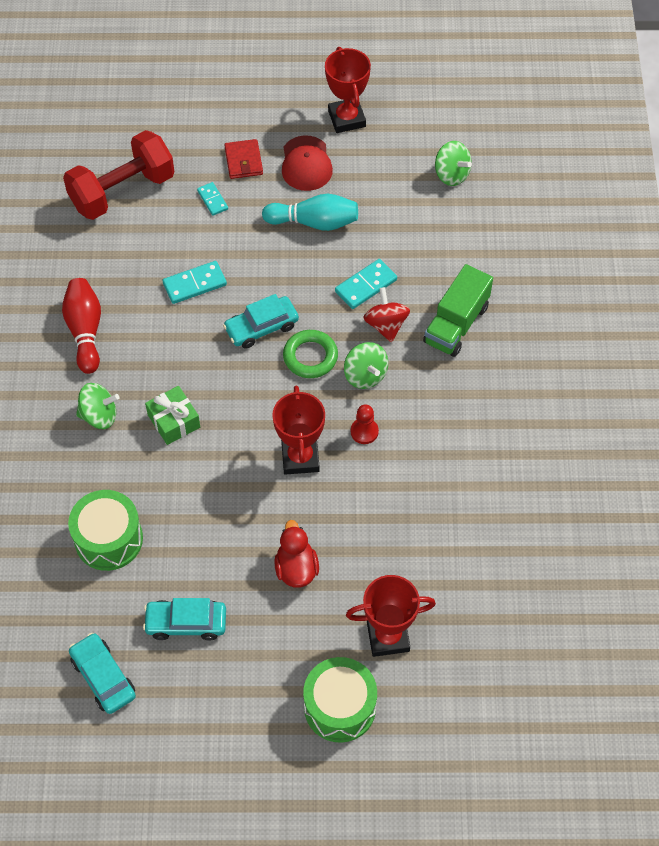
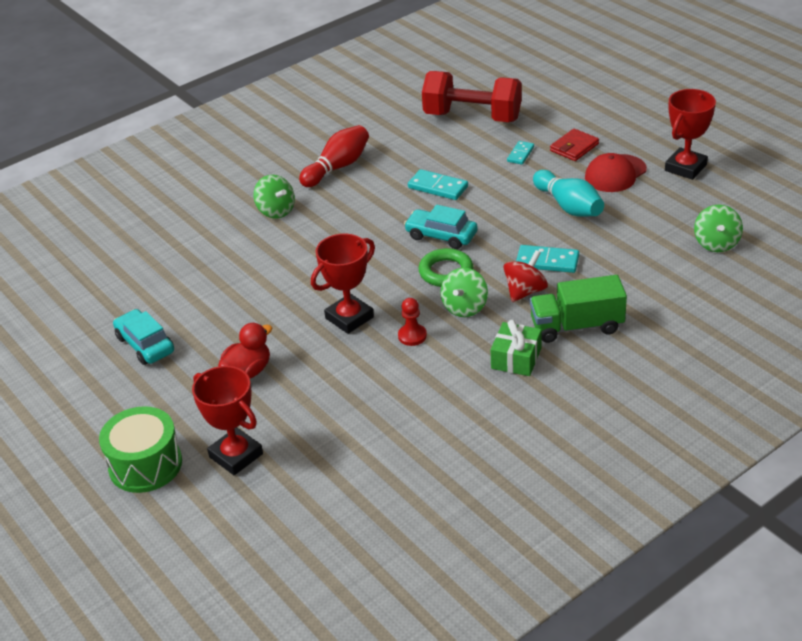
camera: 55 degrees right, 20 degrees down
(103, 677) = (63, 332): turquoise car -> none
(108, 539) = (179, 271): green drum -> none
(174, 421) = (310, 243): green gift -> green gift (516, 358)

